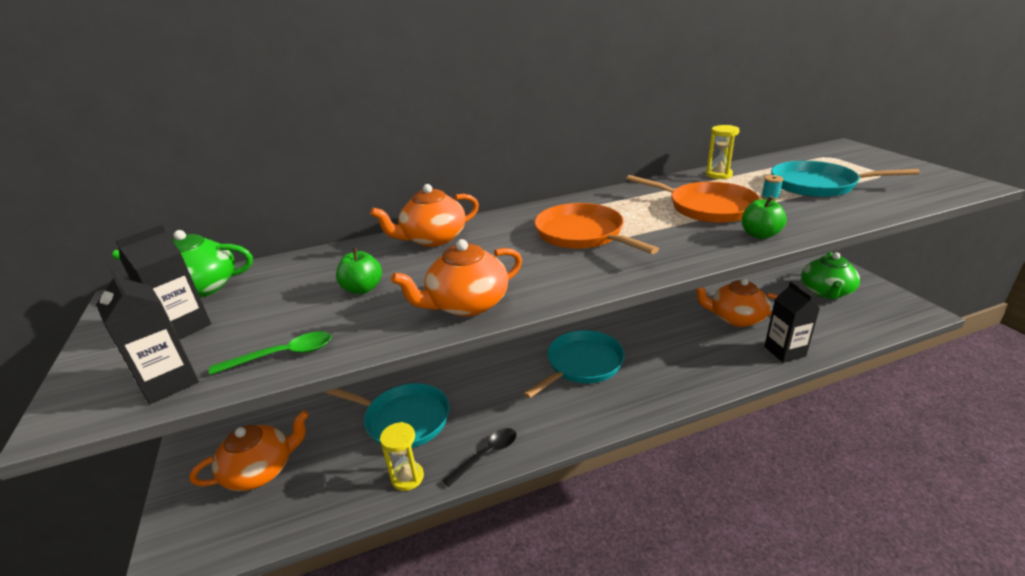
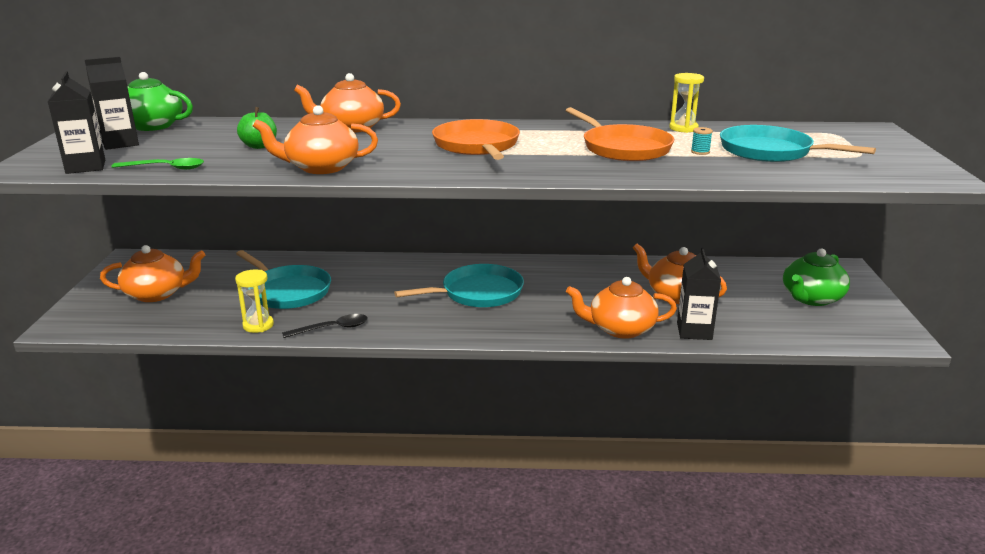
camera: 20 degrees right, 5 degrees down
(730, 367) = (620, 329): none -> orange teapot
(760, 235) = (634, 173): green apple -> none

